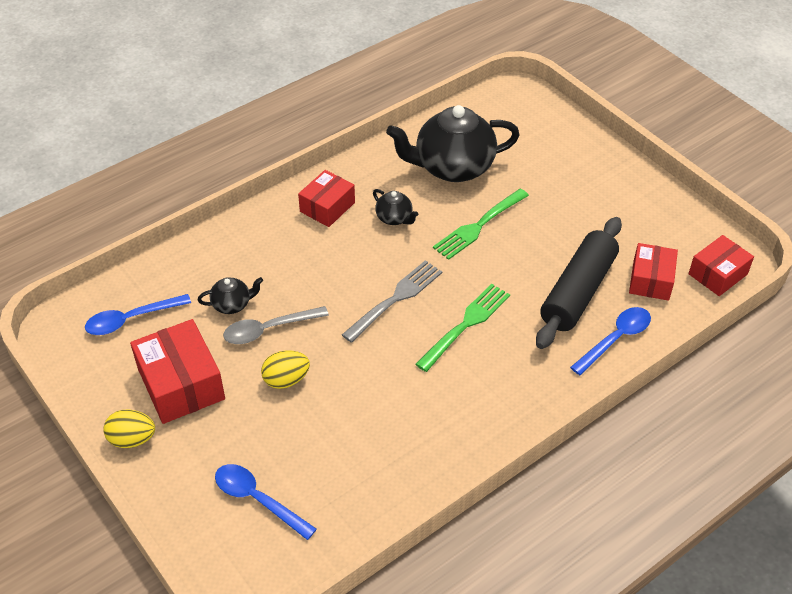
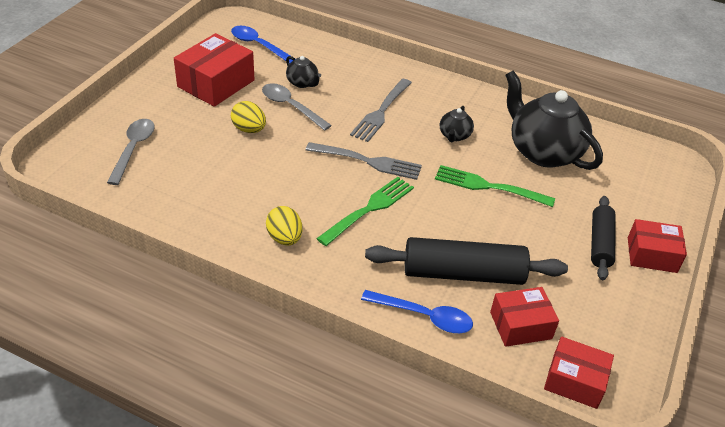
camera: 60 degrees right, 5 degrees down
(132, 439) = (157, 78): yellow egg -> yellow egg (284, 238)
(257, 499) = (133, 149): blue spoon -> grey spoon
(323, 258) = (381, 111): none -> grey fork
(327, 207) = (435, 98): red box -> red box (652, 255)
(465, 325) = (368, 210): green fork -> green fork turned 60 degrees counterclockwise
(583, 187) = (600, 243): none -> black rolling pin

